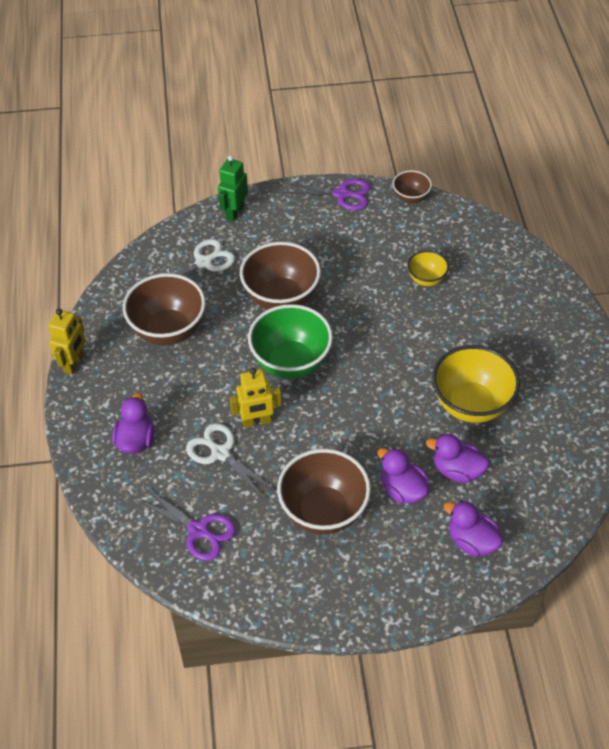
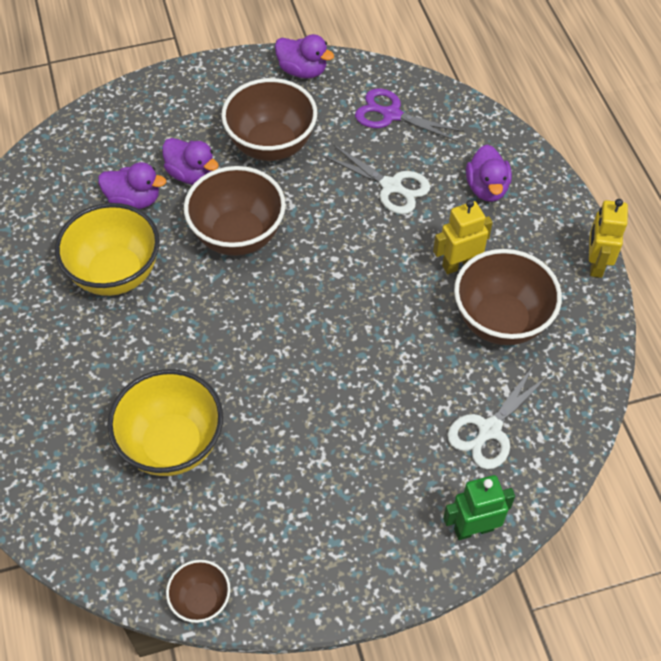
camera: 170 degrees right, 5 degrees up
(234, 212) = (473, 529): green robot -> green robot turned 120 degrees counterclockwise
(257, 422) = (360, 224): yellow robot -> yellow robot (458, 264)
(281, 298) = (368, 387): brown bowl -> brown bowl (238, 236)
(291, 362) = (337, 298): green bowl -> none
(342, 194) = (313, 591): purple scissors -> none
(426, 279) = (172, 444): yellow bowl -> yellow bowl, size x1.91
(471, 541) = (121, 137): purple duck -> purple duck (302, 71)

